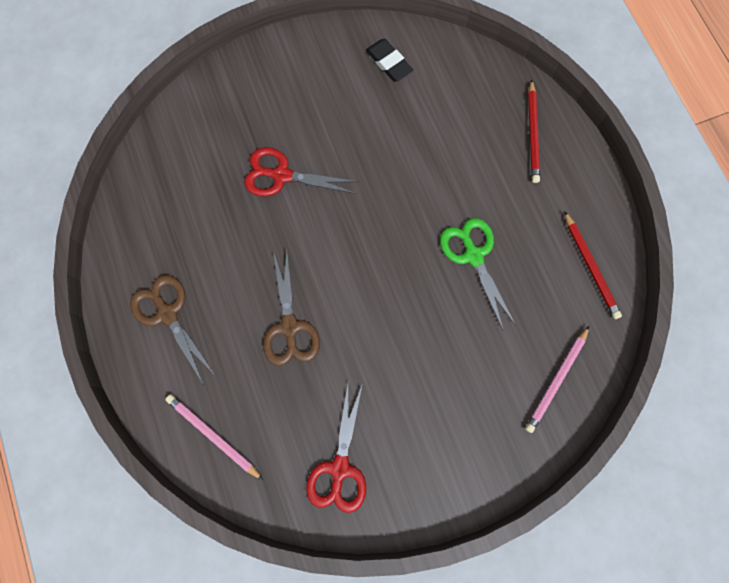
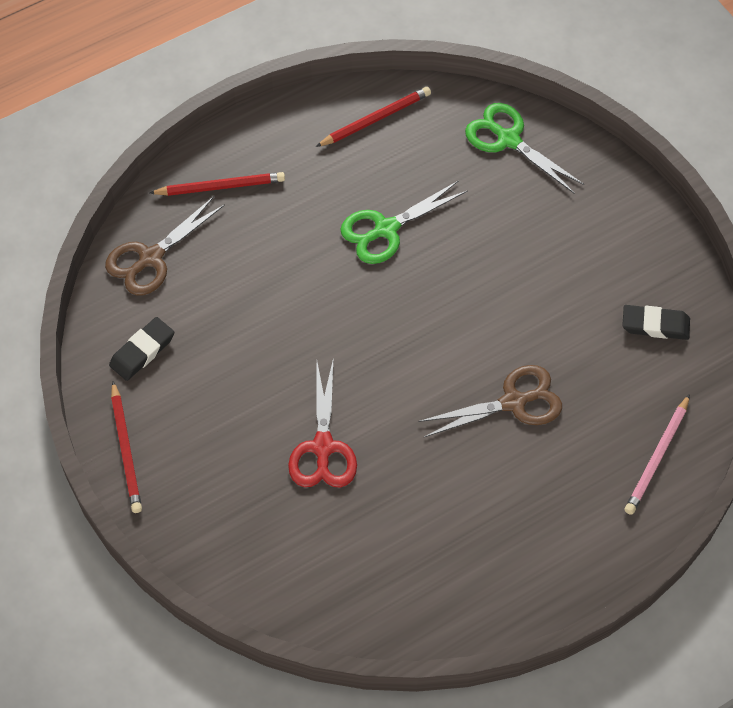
camera: 100 degrees left, 15 degrees down
(167, 314) = (530, 540): brown scissors -> brown scissors (151, 258)
(309, 44) = (126, 450): none -> red pencil
(339, 468) = (655, 325): red scissors -> black eraser
(556, 380) = (508, 139): pink pencil -> green scissors

